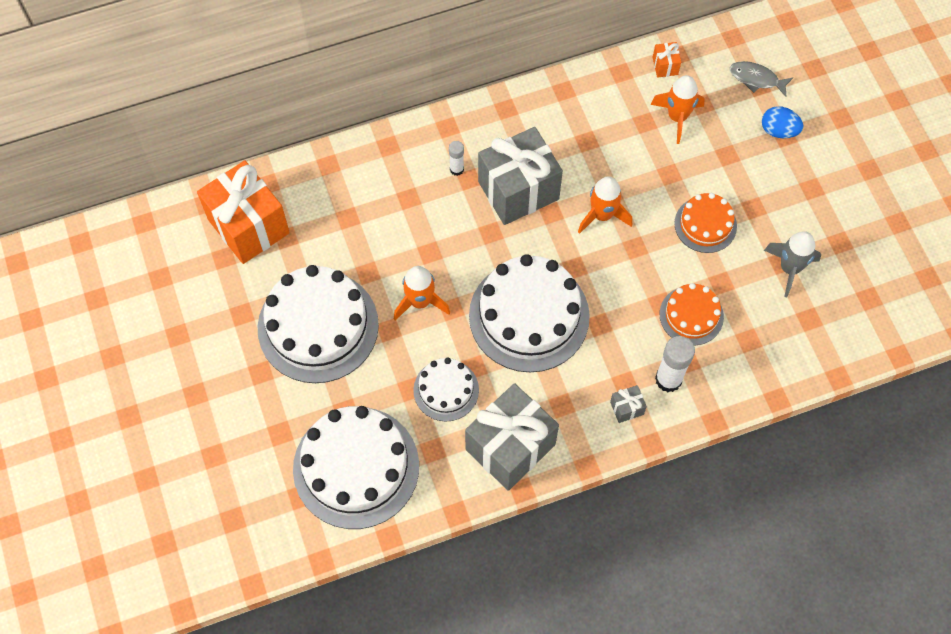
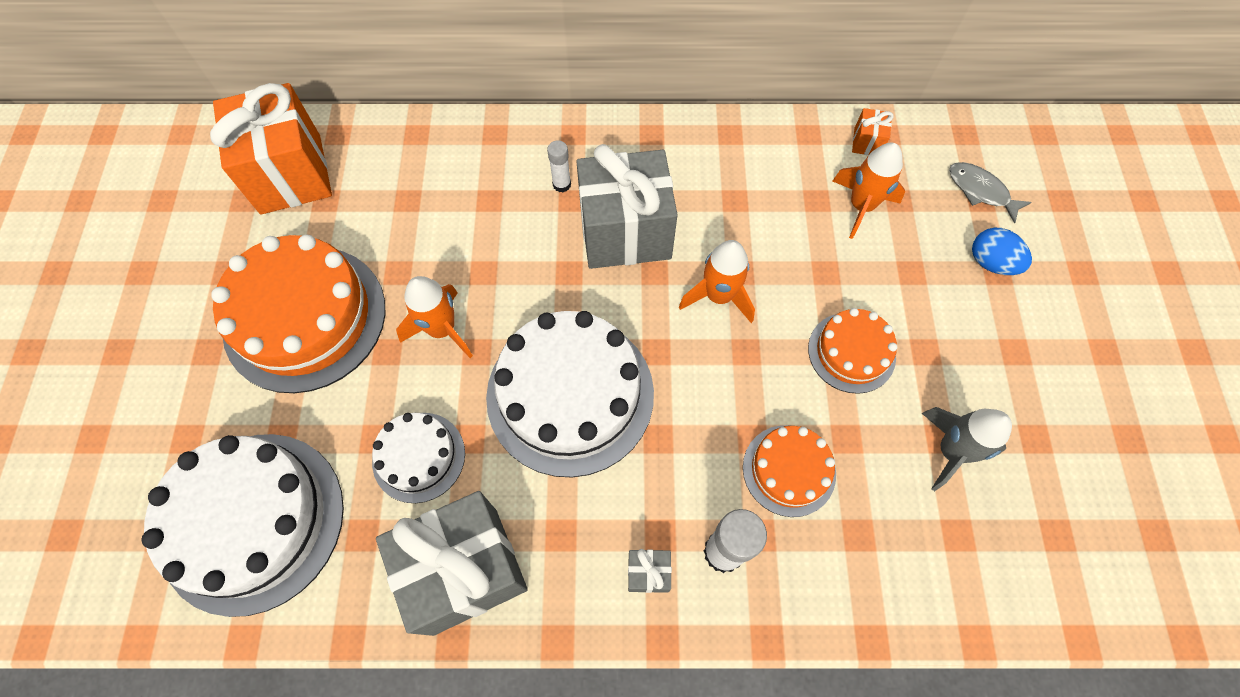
camera: 20 degrees right, 0 degrees up
(318, 326) = (305, 318): white cake -> orange cake

